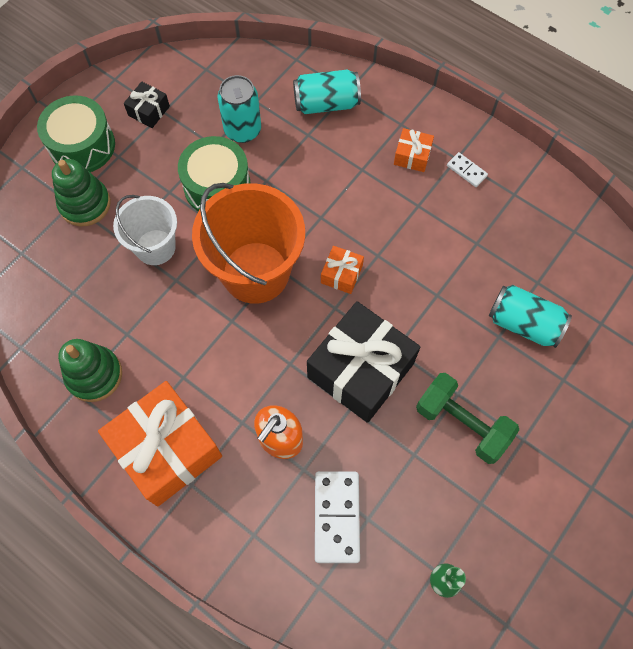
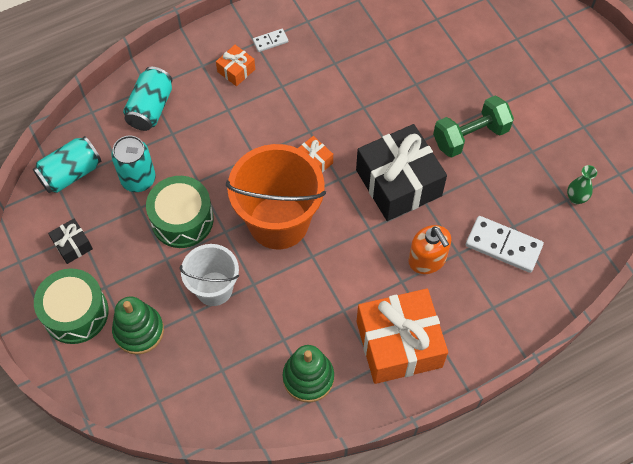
camera: 65 degrees left, 5 degrees down
(523, 323) = (413, 64): turquoise can -> turquoise can (71, 173)

